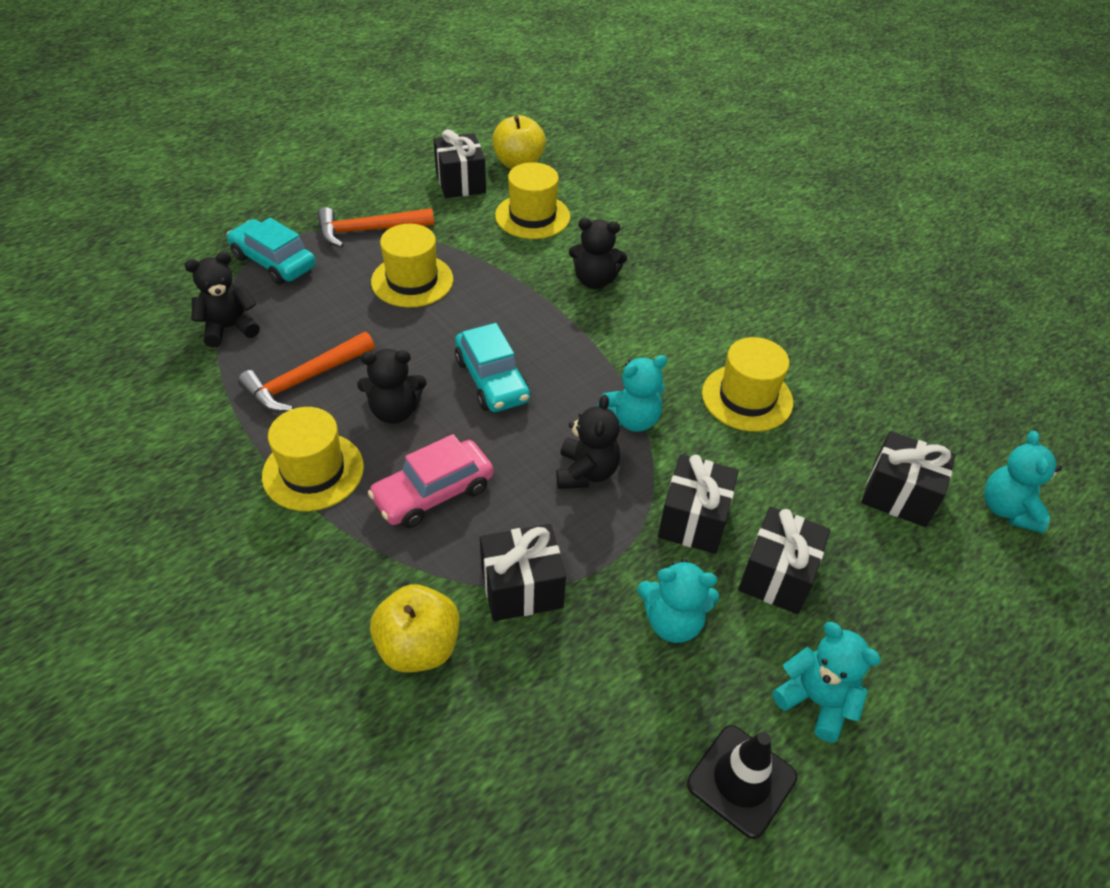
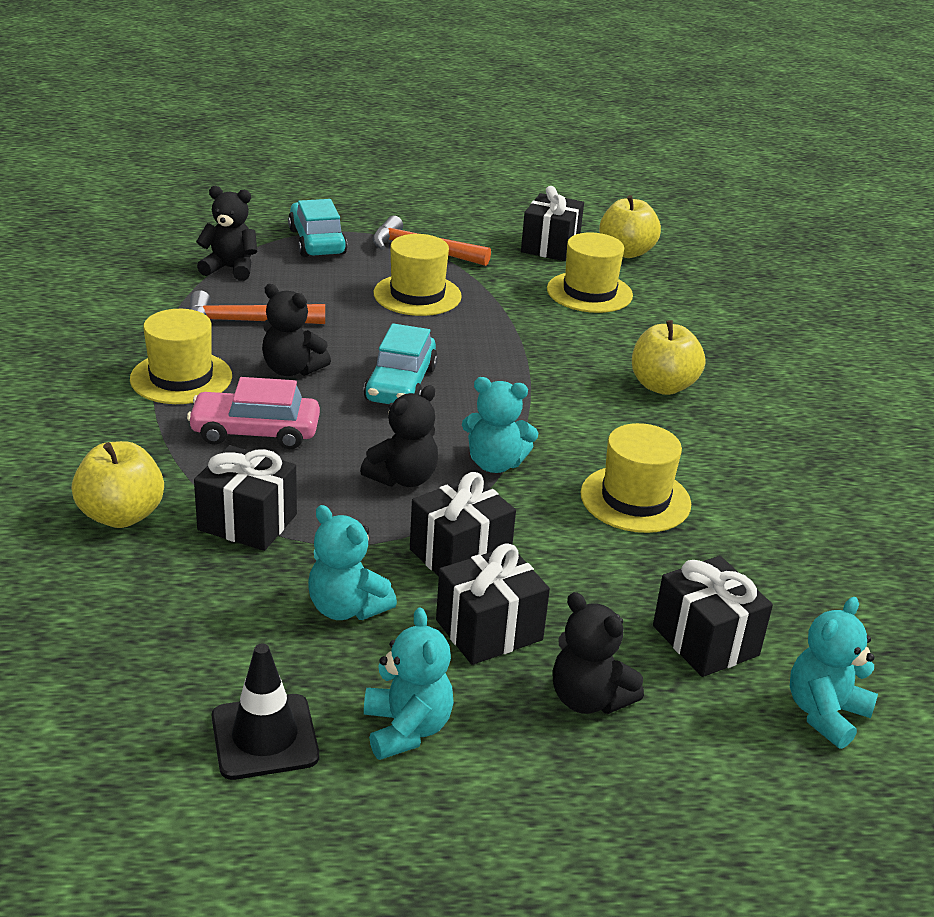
camera: 35 degrees right, 15 degrees down
(595, 280) = (591, 357): black teddy bear -> black teddy bear (588, 699)
(665, 283) = (662, 386): none -> yellow apple

